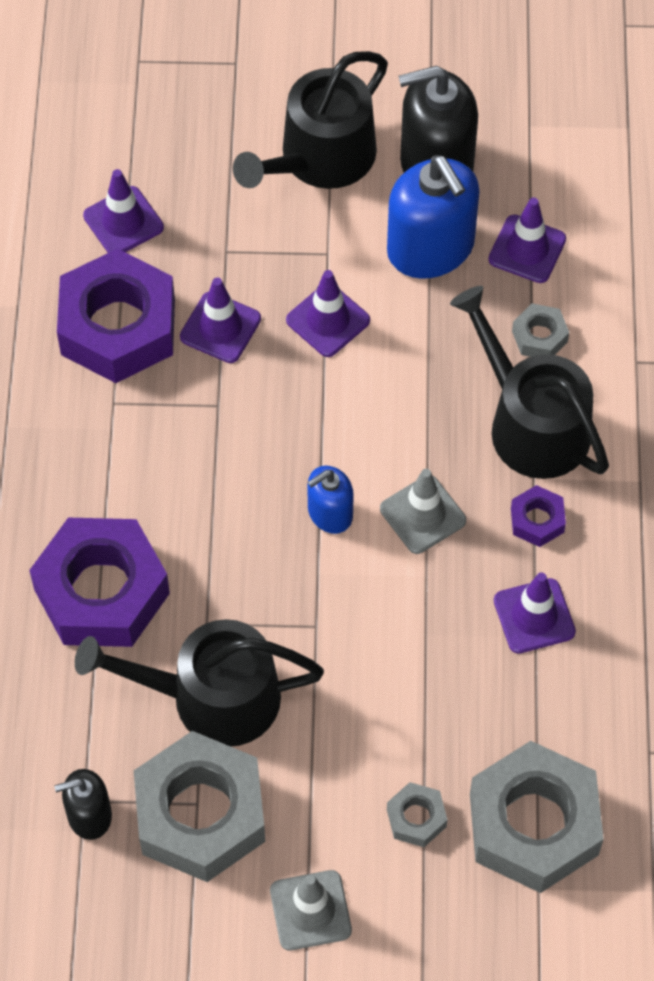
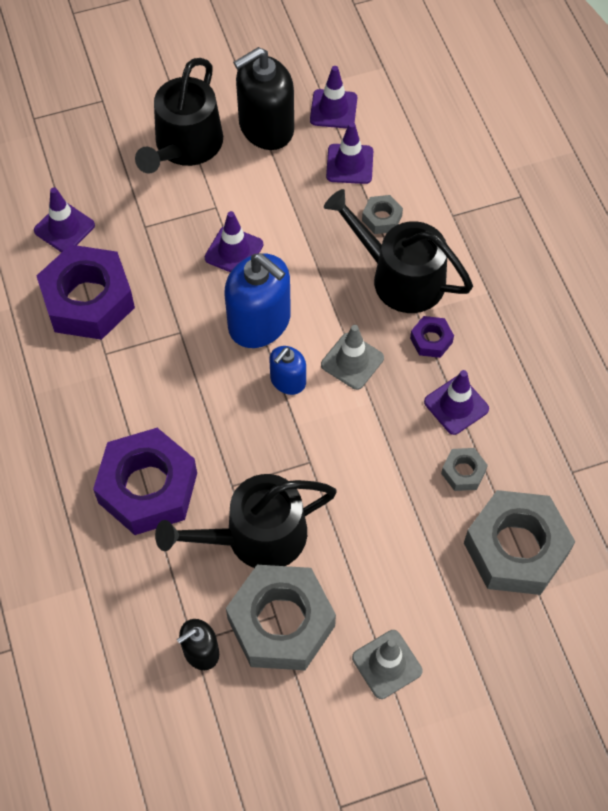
camera: 20 degrees left, 0 degrees up
(220, 328) = (161, 279): purple traffic cone -> purple traffic cone (333, 109)
(416, 818) = (434, 572): grey nut -> grey nut (463, 472)
(431, 248) = (285, 182): blue soap dispenser -> blue soap dispenser (259, 322)

